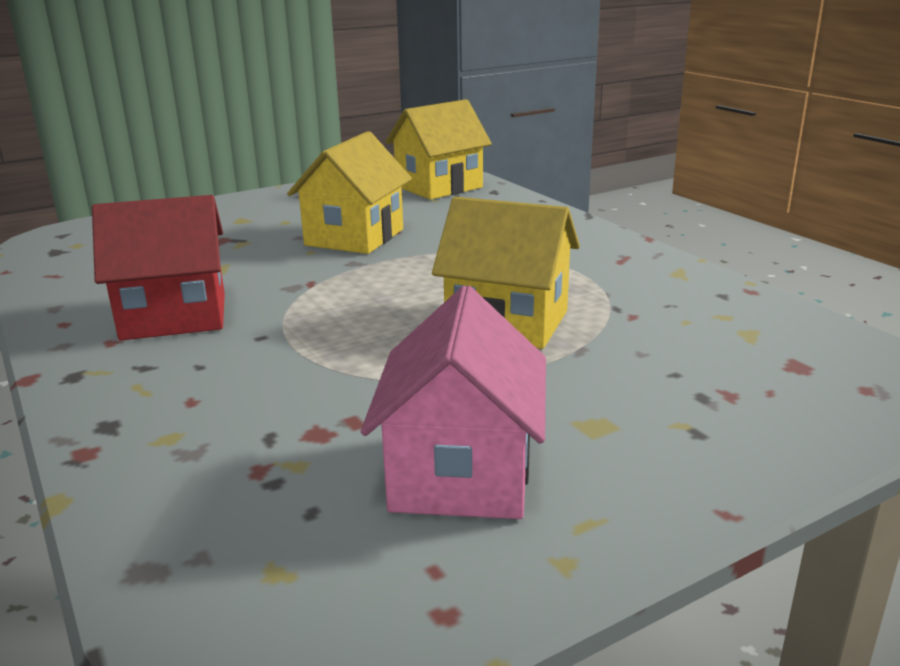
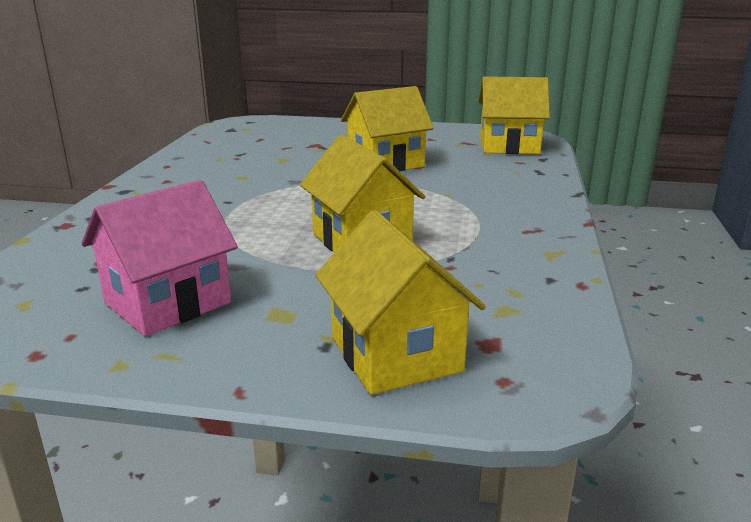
camera: 40 degrees right, 0 degrees up
(174, 316) = (213, 178): red house -> none
(762, 409) = (395, 354): none -> yellow house

